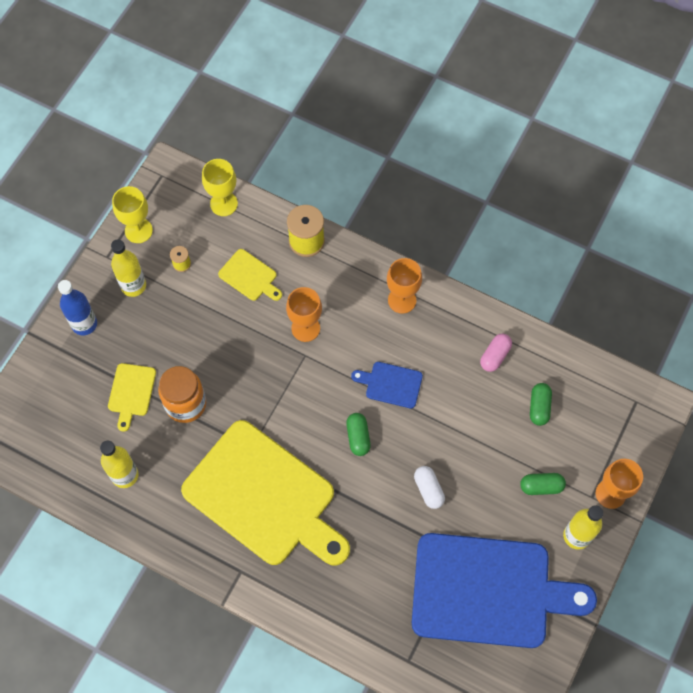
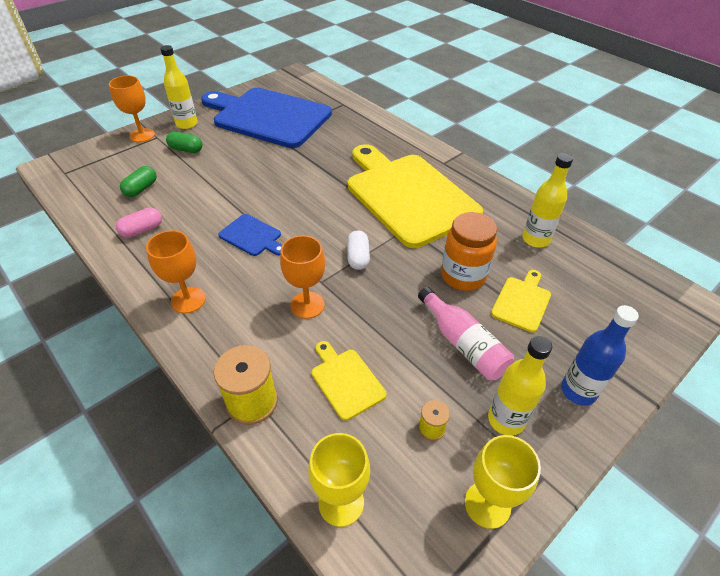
camera: 160 degrees left, 20 degrees down
(172, 335) = (463, 343): none -> pink bottle
(358, 437) = (307, 210): green capsule -> none
(428, 490) = (271, 168): white capsule -> white capsule (358, 257)

